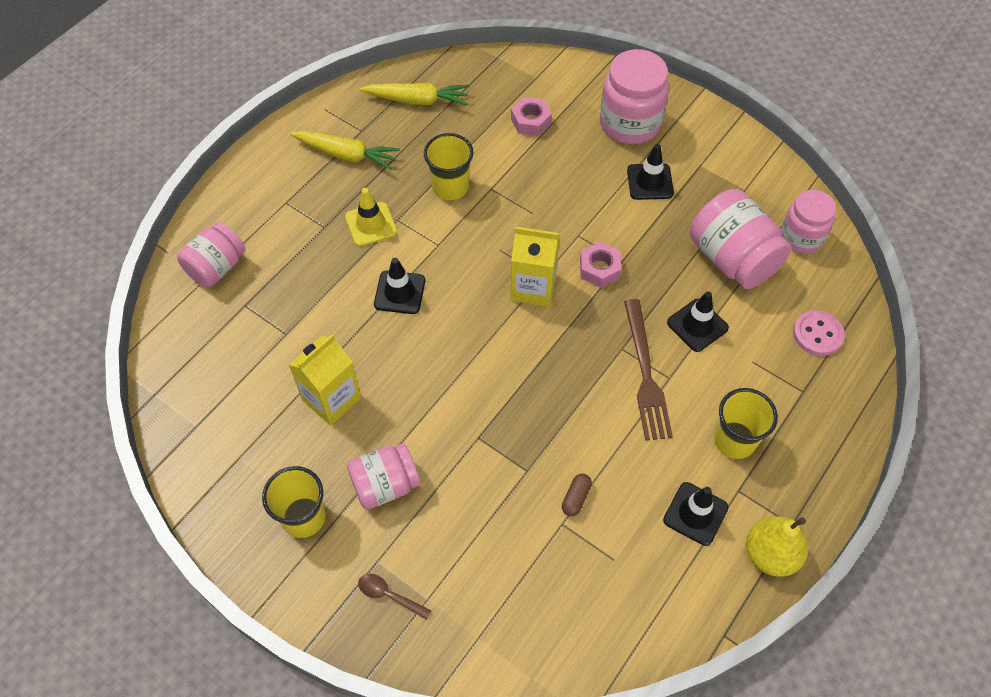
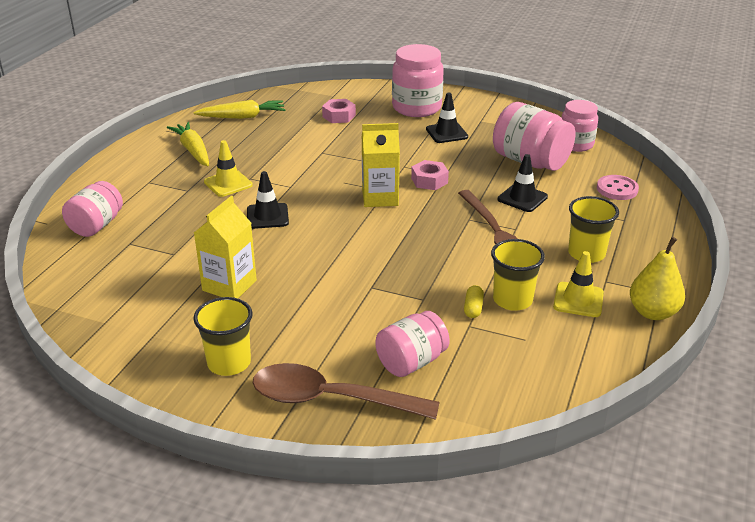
camera: 15 degrees left, 25 degrees down
(346, 155) = (193, 151): yellow carrot -> yellow carrot turned 120 degrees counterclockwise
(385, 485) = (299, 329): pink jar -> pink jar (411, 362)
(389, 595) = (331, 399): brown spoon -> brown spoon, size x2.40
(450, 187) = (288, 156): yellow cup -> yellow cup (512, 300)
(576, 498) = (473, 308): brown capsule -> yellow capsule
(695, 514) = (578, 300): black traffic cone -> yellow traffic cone

